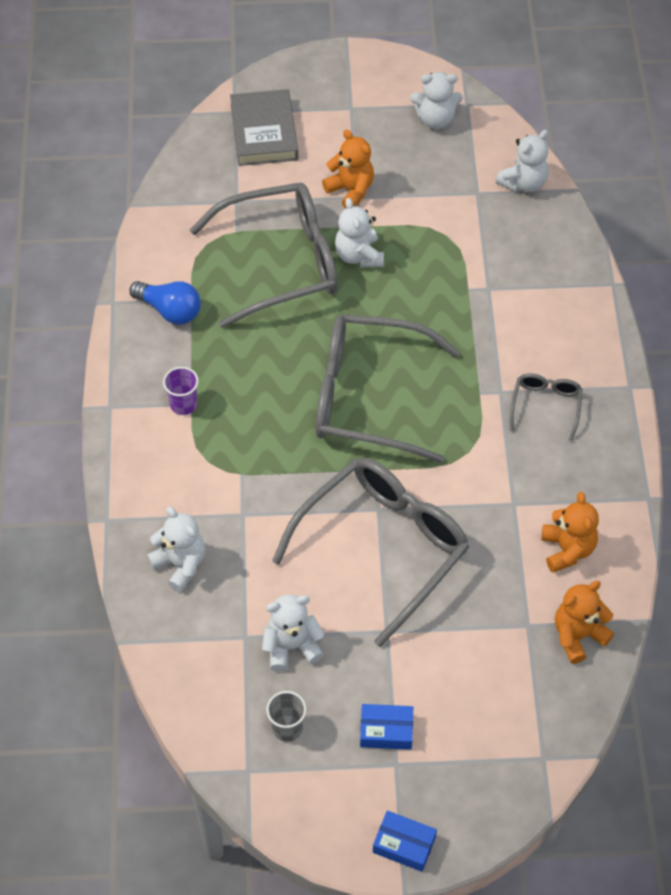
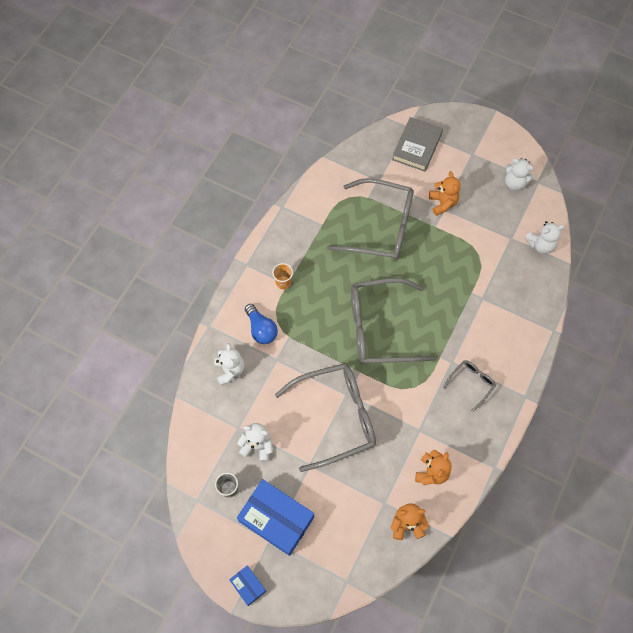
camera: 30 degrees right, 10 degrees up
(170, 310) = (307, 226): blue light bulb -> blue light bulb (261, 329)
(183, 404) = (283, 282): purple cup -> orange cup
(359, 256) = (424, 243): white teddy bear -> none
(368, 397) = (380, 328): grey glasses -> grey glasses turned 45 degrees counterclockwise
(386, 731) = (276, 519): blue box -> blue box, size x2.07

